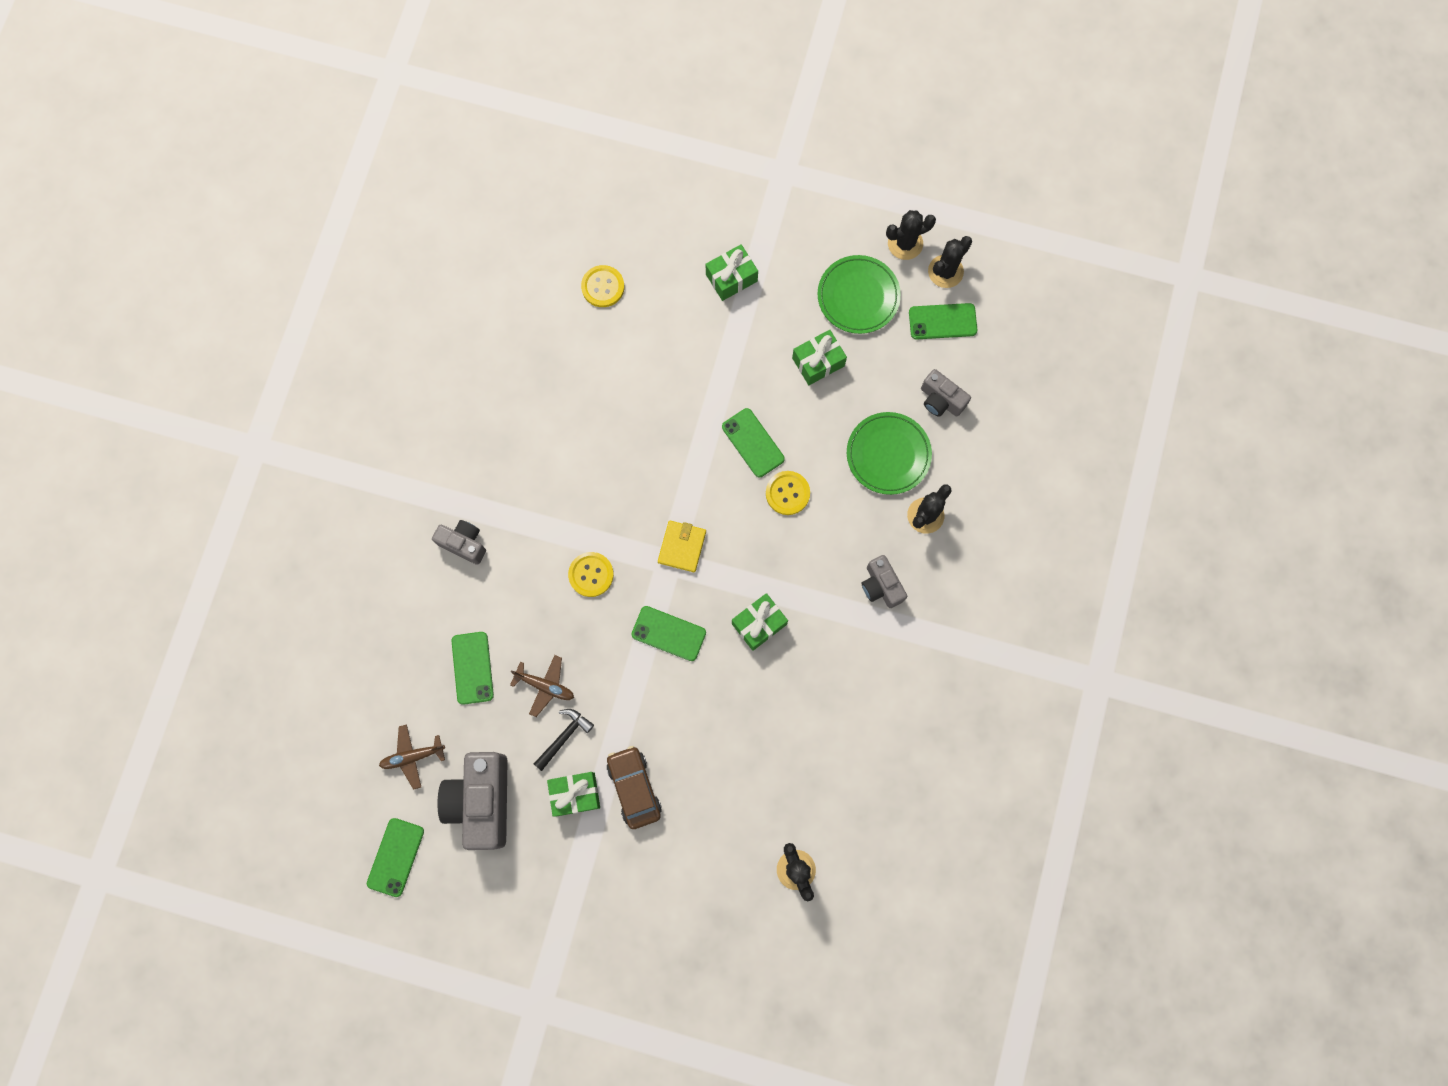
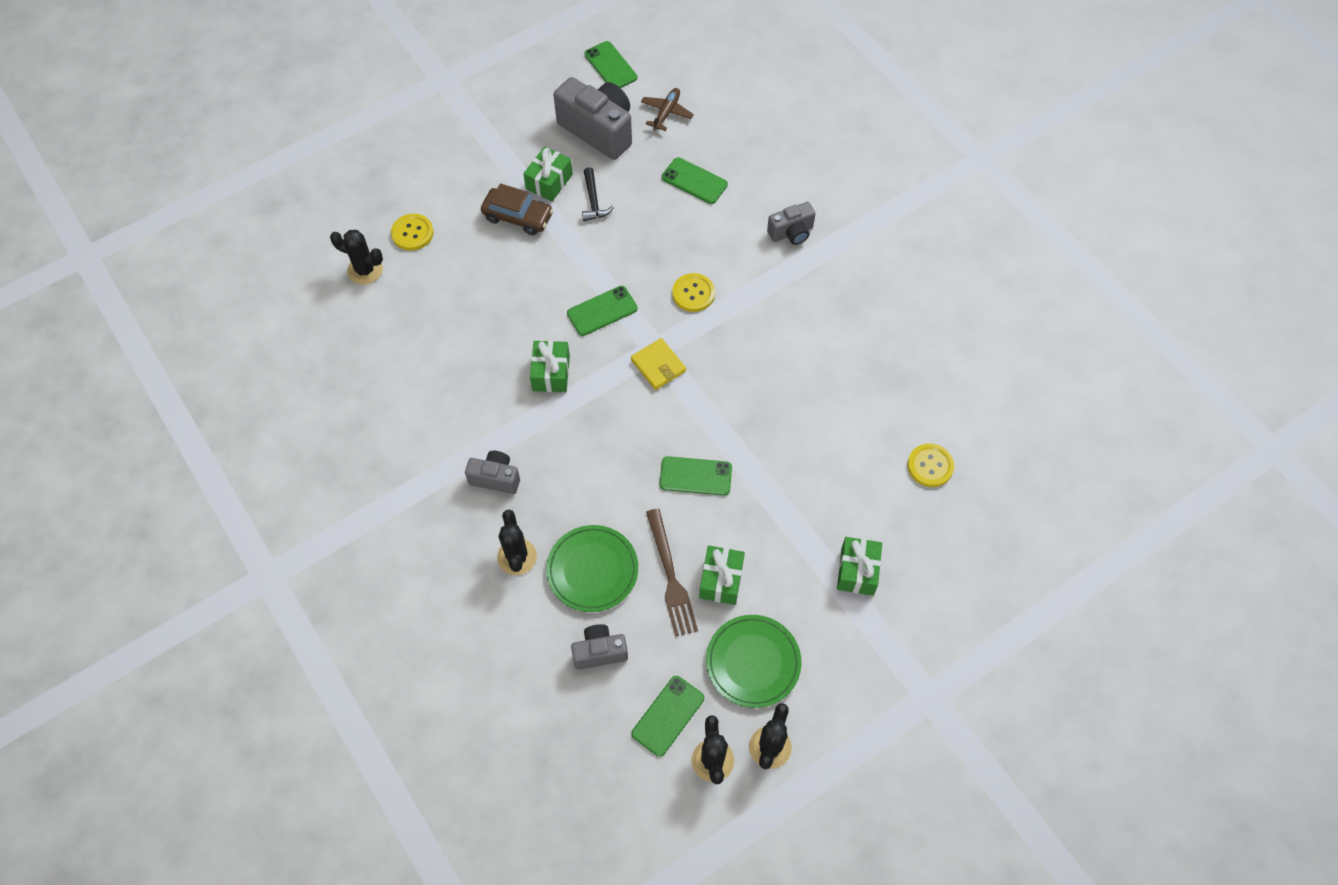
camera: 130 degrees right, 15 degrees down
(545, 686) = (640, 213): brown plane -> none
(787, 493) = (631, 469): yellow button -> yellow button (412, 233)
(845, 398) = (670, 576): none -> brown fork

